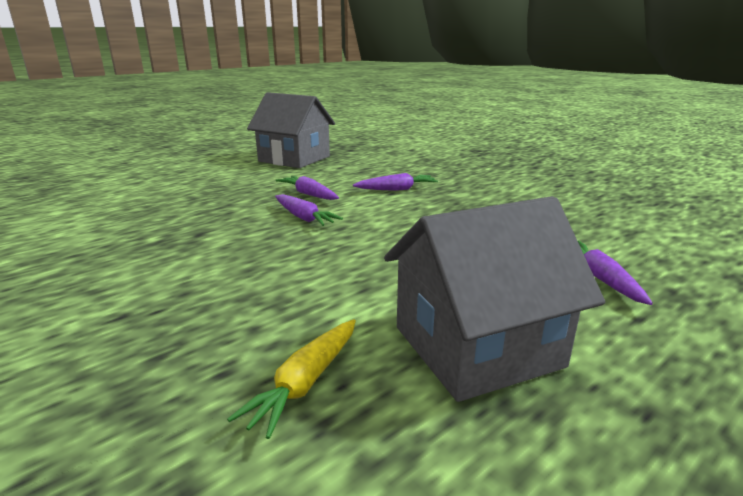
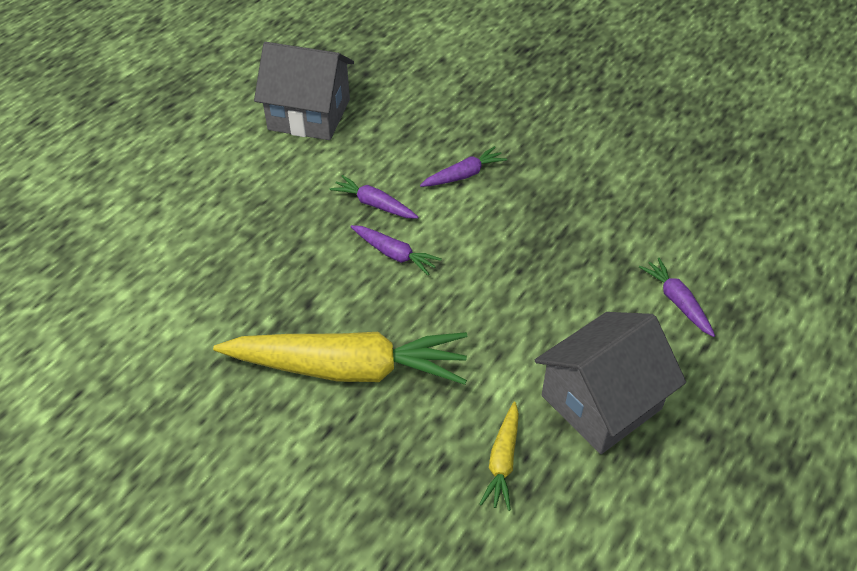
camera: 15 degrees left, 25 degrees up
(191, 275) = (348, 369): none -> yellow carrot

